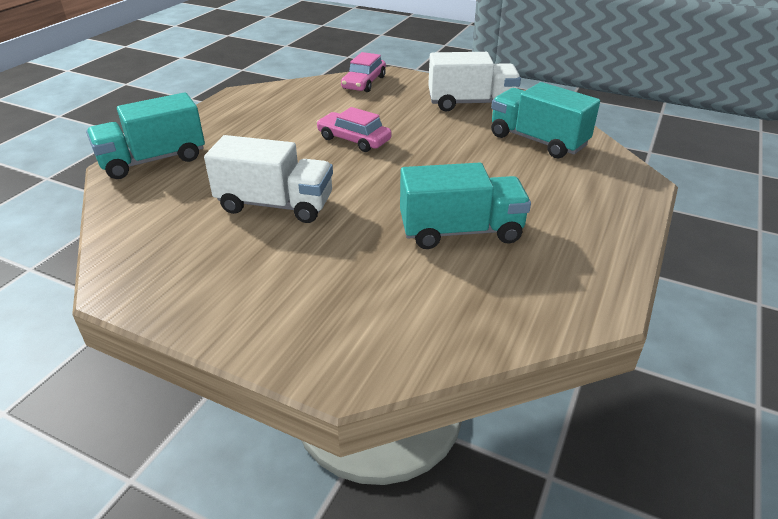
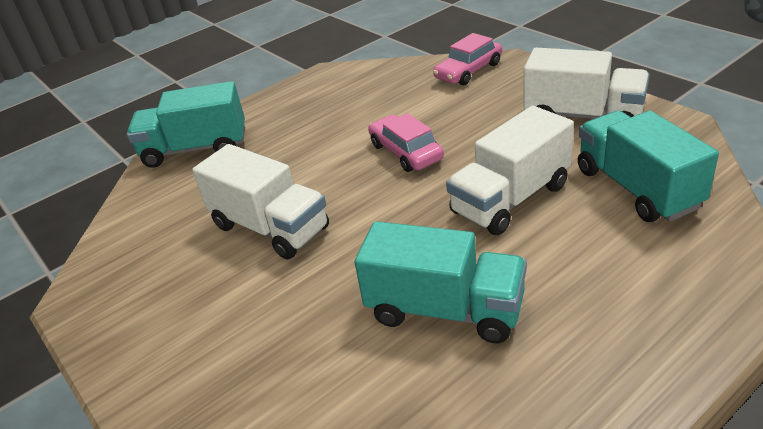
camera: 30 degrees right, 0 degrees up
(457, 158) = (510, 199): none -> white truck

